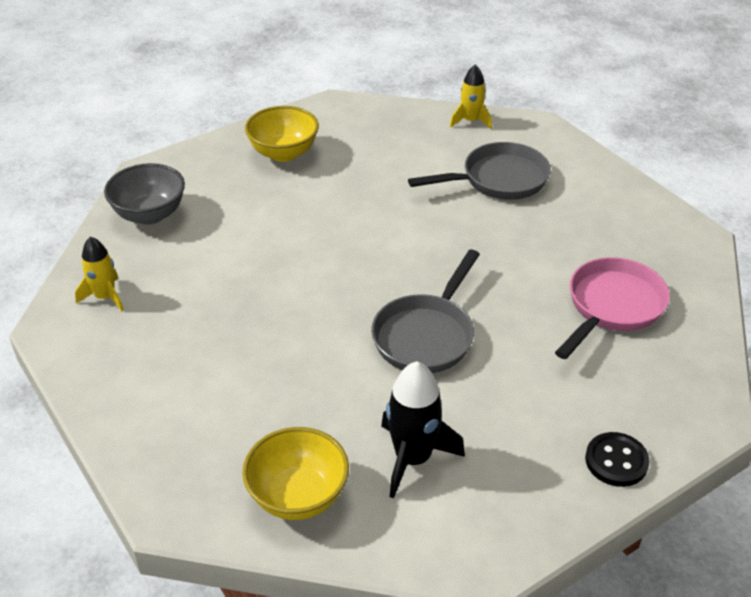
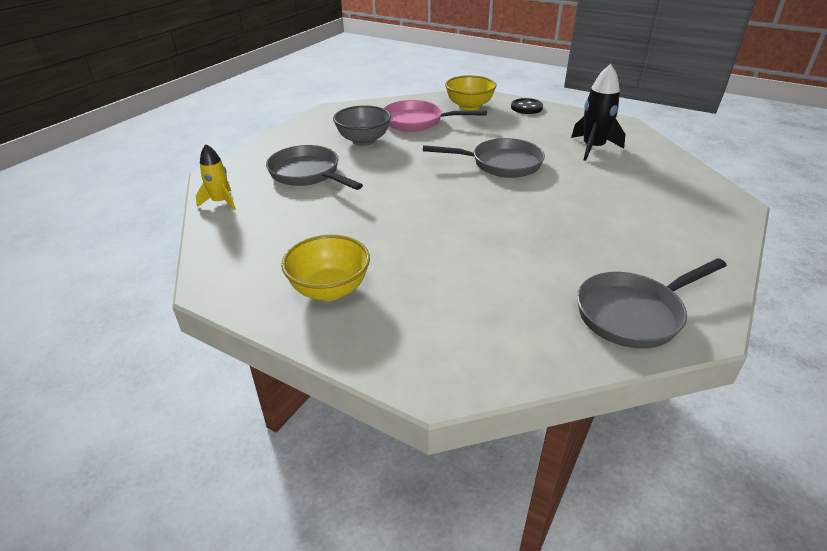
camera: 115 degrees left, 5 degrees down
(105, 297) = (634, 314): yellow rocket -> grey pan
(150, 214) = (503, 342): grey bowl -> grey bowl (363, 141)
(298, 496) = (662, 170): yellow bowl -> yellow bowl (469, 106)

